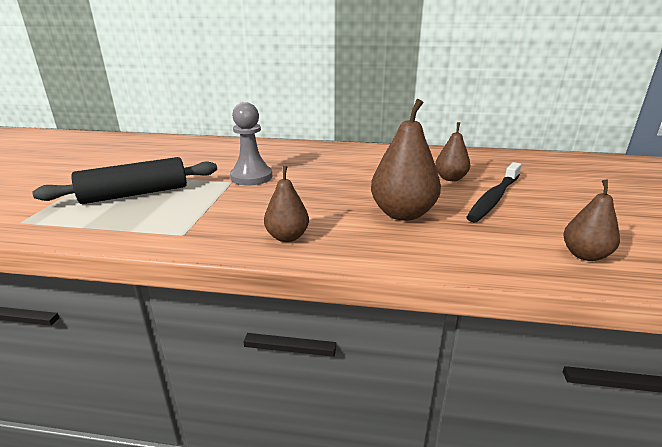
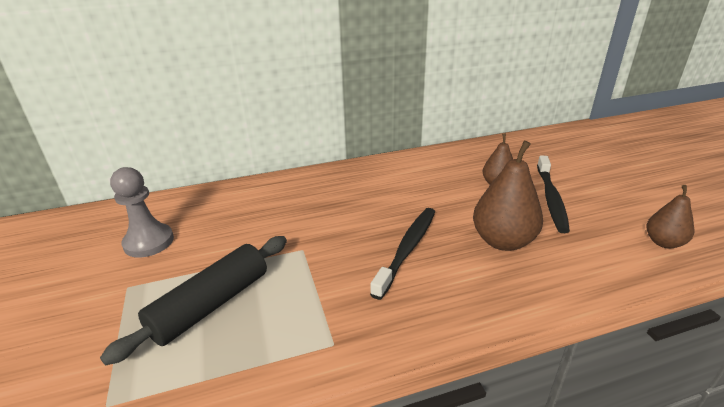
camera: 25 degrees left, 5 degrees up
(251, 177) = (317, 236): grey pawn -> grey pawn (149, 242)
(287, 237) = (438, 307): brown pear -> none
(310, 199) = (407, 249): none -> black toothbrush

